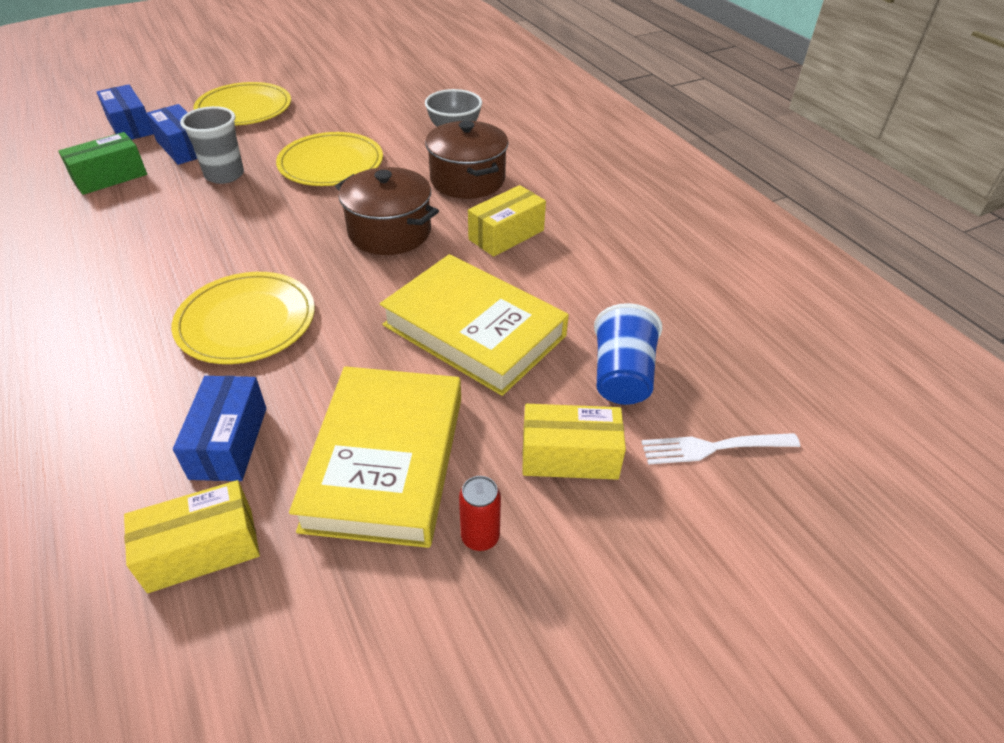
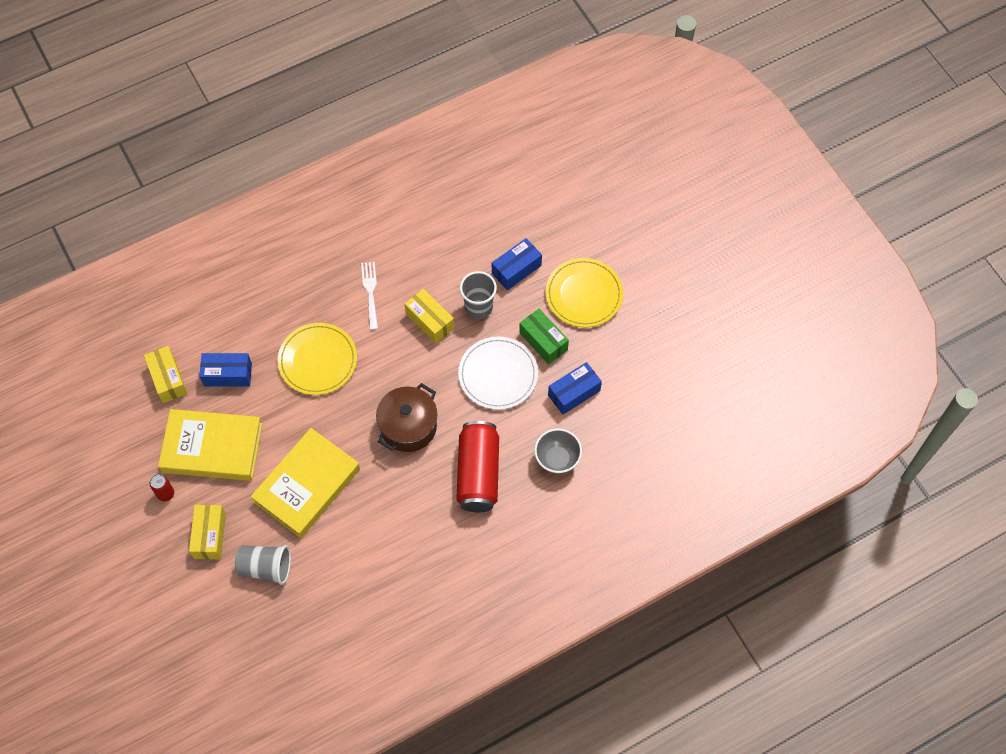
camera: 90 degrees right, 20 degrees up
(110, 177) = (472, 237): green box -> green box (543, 341)
(130, 126) = (547, 224): blue box -> blue box (574, 393)
(331, 163) = (498, 374): yellow plate -> white plate
(467, 180) = (478, 473): brown pot -> red can
(506, 235) = (406, 502): yellow box -> yellow box (430, 321)
(622, 376) = (265, 567): blue cup -> grey cup
(714, 447) = (211, 610): white fork -> white fork (370, 293)

